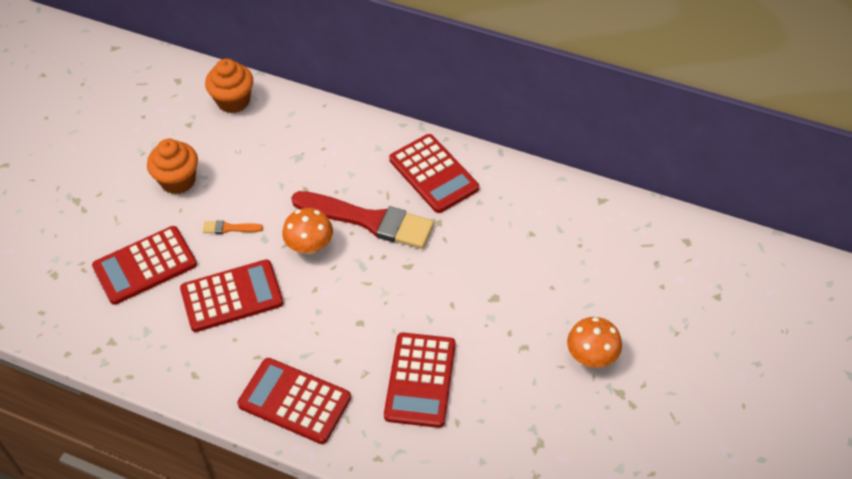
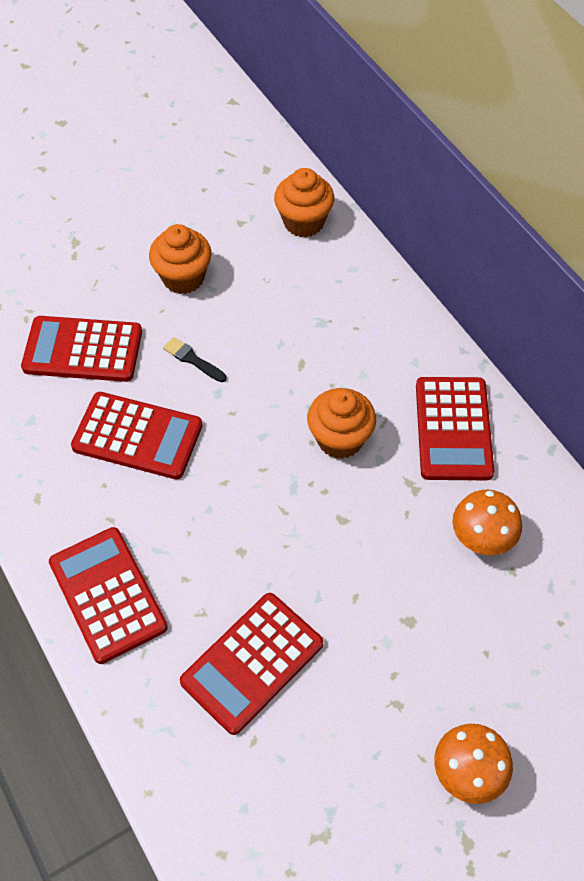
camera: 35 degrees right, 5 degrees up
(230, 228) = (193, 360): orange brush -> black brush
(310, 246) = (257, 430): orange mushroom -> orange mushroom (482, 537)
(368, 220) = (340, 439): red brush -> orange cupcake

